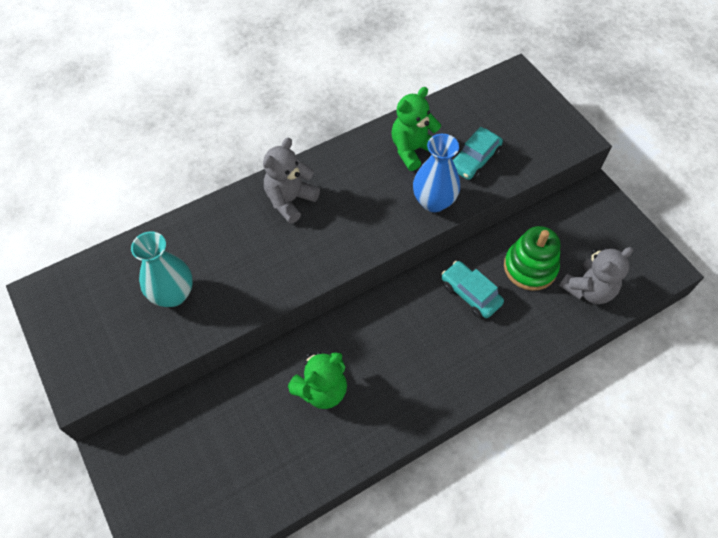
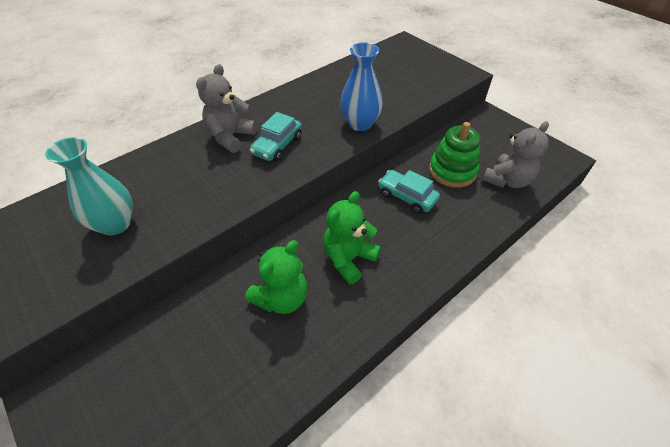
camera: 10 degrees left, 10 degrees down
(413, 150) = (334, 92): green teddy bear -> green teddy bear (348, 259)
(474, 160) = (387, 94): turquoise car -> turquoise car (277, 145)

